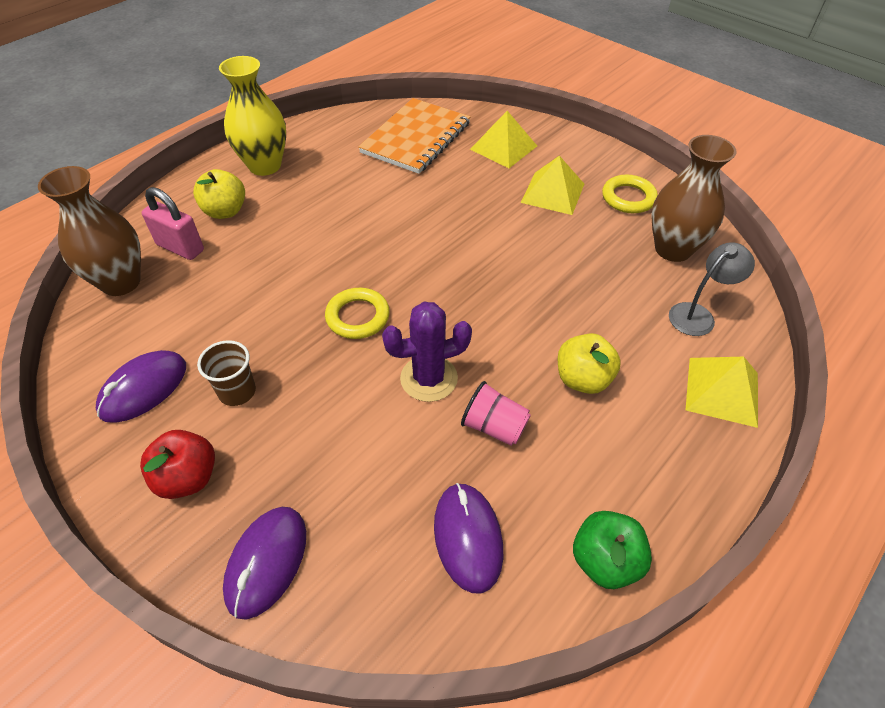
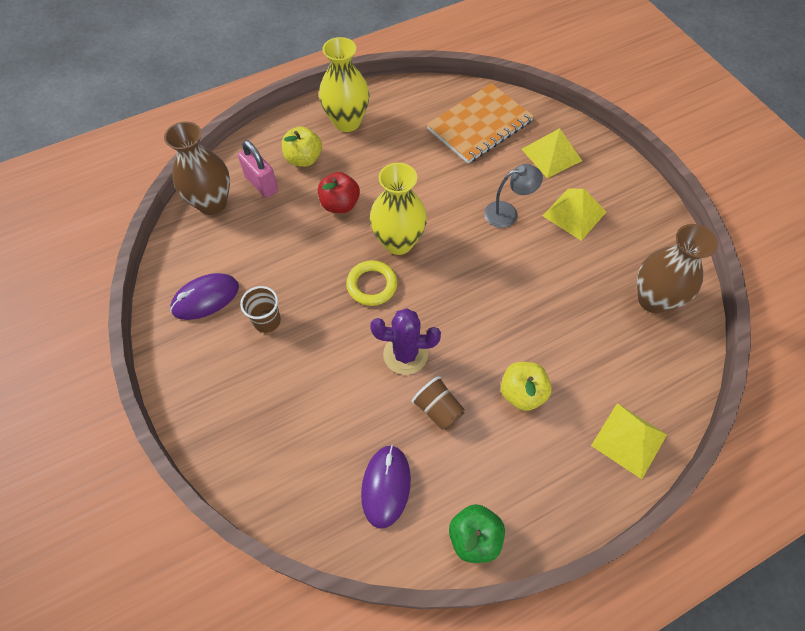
camera: 20 degrees right, 10 degrees up
(188, 478) = (216, 377): red apple -> red apple (340, 204)
(267, 562) = (249, 455): purple mouse -> none
(371, 265) = (398, 242): none -> yellow vase
(494, 427) = (438, 409): pink cup -> brown cup
(628, 198) = (639, 237): yellow ring -> none
(698, 315) = (643, 367): grey lamp -> grey lamp (508, 213)

